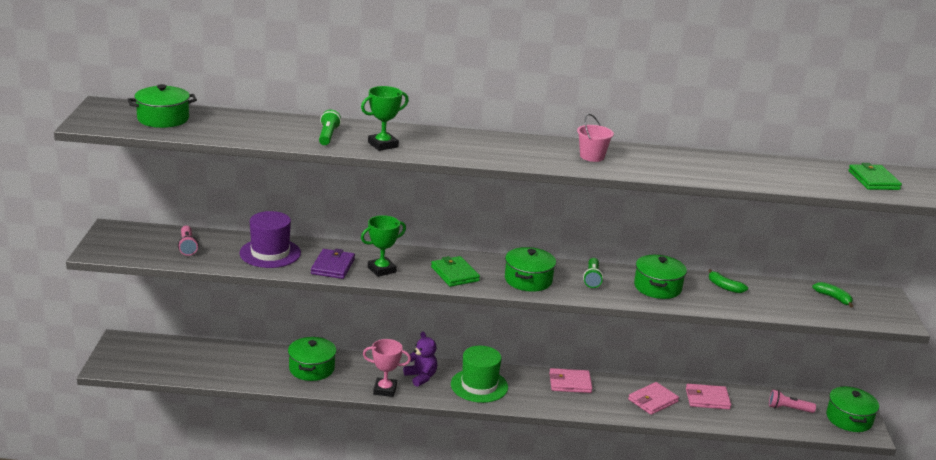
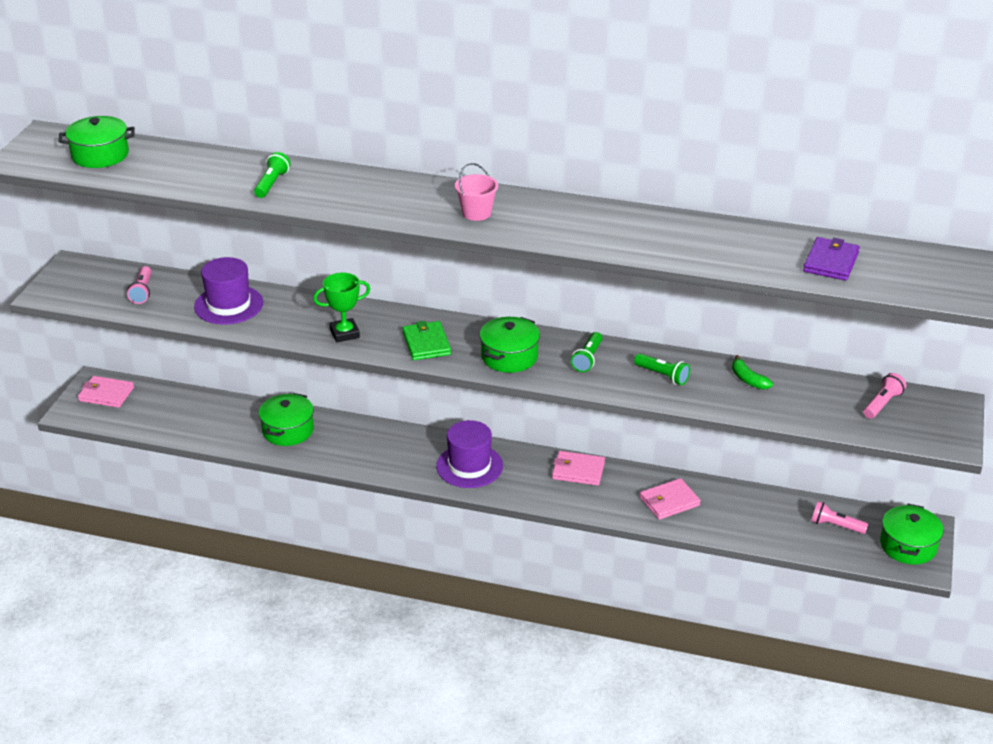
camera: 15 degrees right, 10 degrees up
(333, 266) = (291, 326): purple wallet -> purple wallet (830, 262)
(383, 145) = (328, 198): green trophy -> none
(385, 390) = (360, 463): pink trophy -> none
(421, 377) = (406, 450): purple teddy bear -> none
(479, 385) = (469, 466): green hat -> purple hat
(592, 156) = (570, 222): pink bucket -> pink bucket (476, 213)
(657, 287) = (663, 375): green pot -> green flashlight
(707, 399) = (738, 504): pink wallet -> pink wallet (106, 394)
(833, 298) = (882, 404): green banana -> pink flashlight
(873, 180) = (917, 270): green wallet -> none

